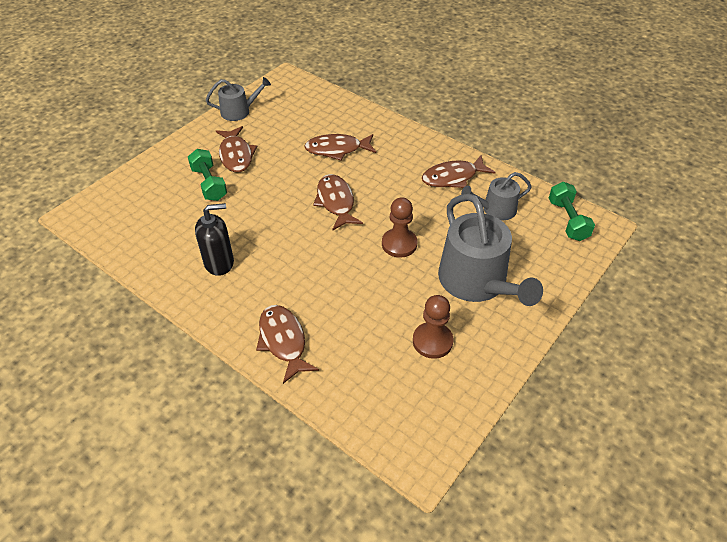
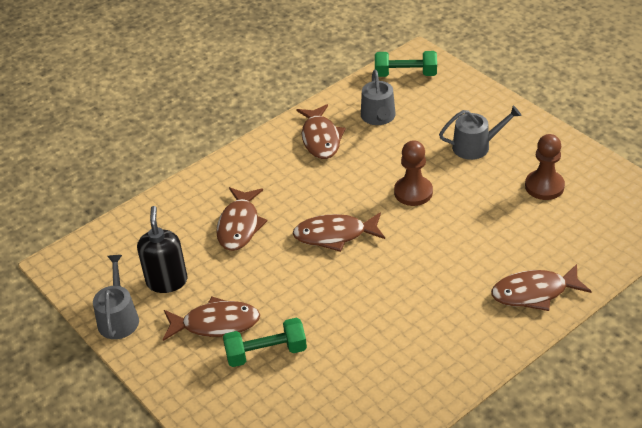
camera: 75 degrees left, 5 degrees down
(219, 263) = (412, 344): black soap dispenser -> black soap dispenser (167, 281)
(477, 282) = (476, 146): grey watering can -> grey watering can, size x0.54

